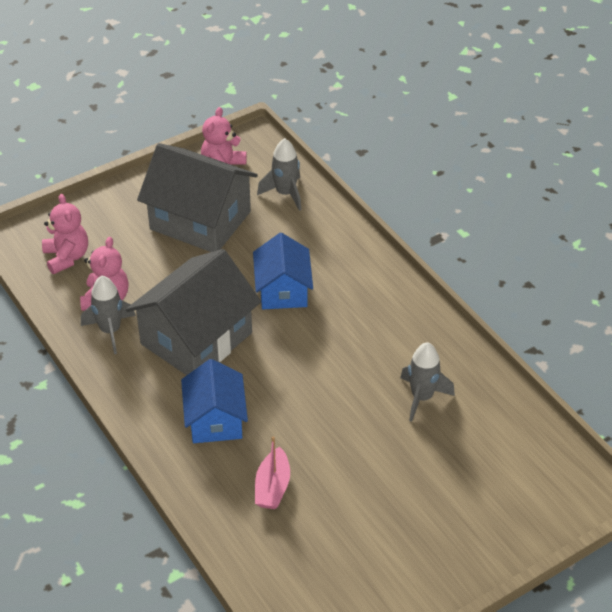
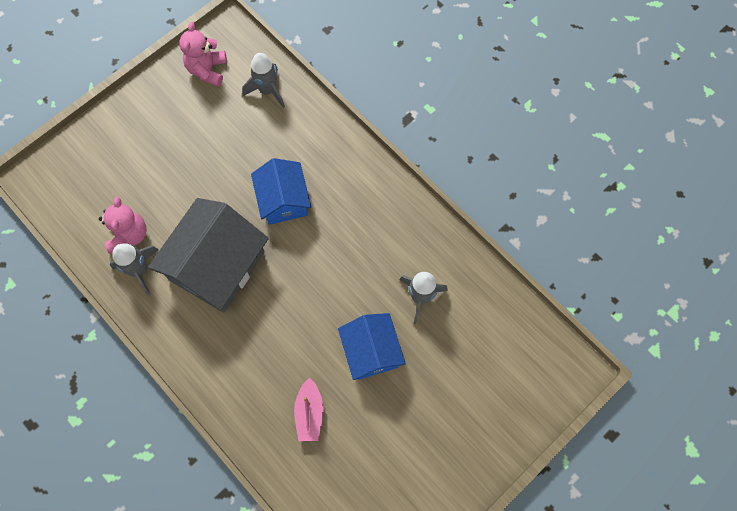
camera: 10 degrees left, 25 degrees up
(67, 257) = (85, 194): pink teddy bear -> none
(200, 220) = (197, 133): grey house -> none
(215, 420) = (249, 351): blue house -> blue house (371, 351)

